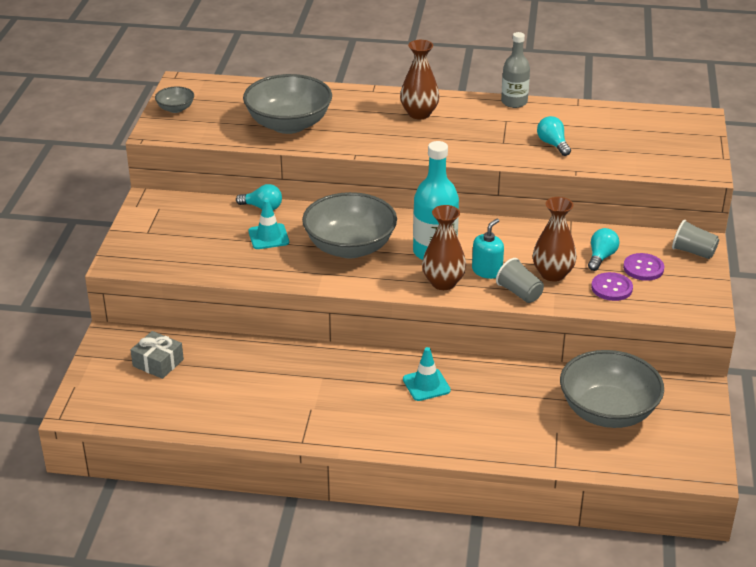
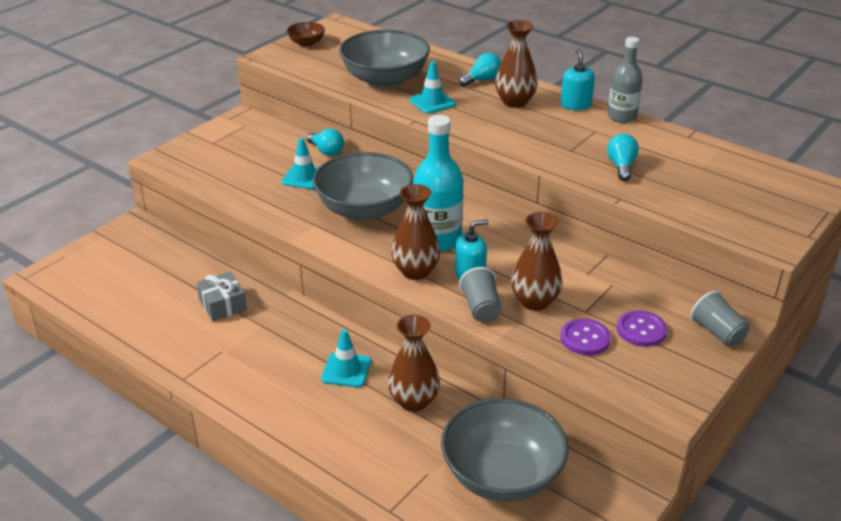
camera: 30 degrees right, 0 degrees up
(158, 363) = (145, 260): grey gift -> grey gift (223, 305)
(175, 109) = (306, 43): grey bowl -> brown bowl
(352, 133) = (432, 102): none -> turquoise traffic cone
(469, 102) = (575, 105): none -> turquoise soap dispenser
(499, 387) = (414, 401): none -> brown vase
(601, 257) = (604, 302): turquoise light bulb -> turquoise light bulb (482, 80)

